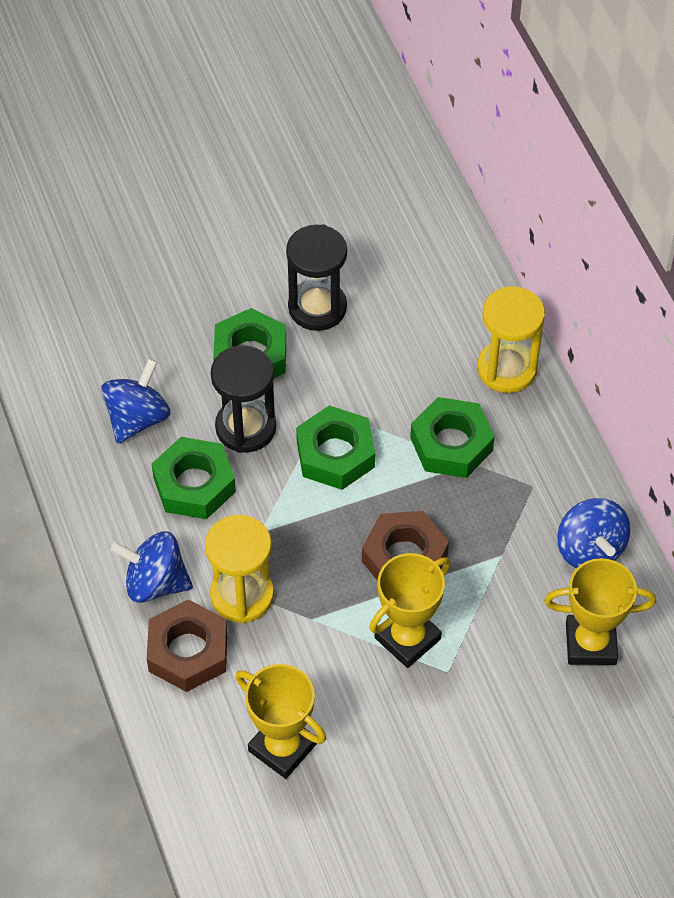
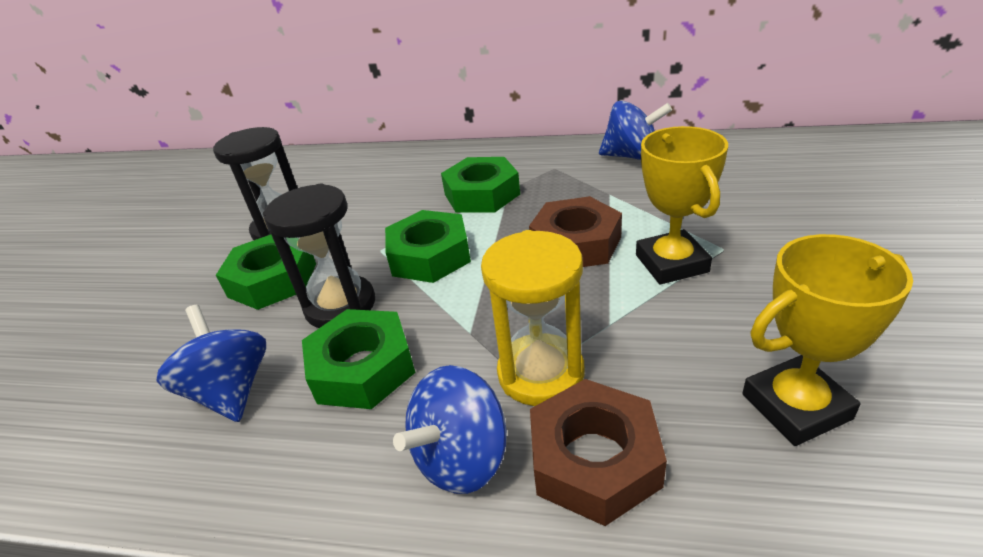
camera: 55 degrees left, 20 degrees down
(506, 369) = (443, 158): yellow hourglass -> none
(590, 643) = (725, 172): yellow trophy -> none

